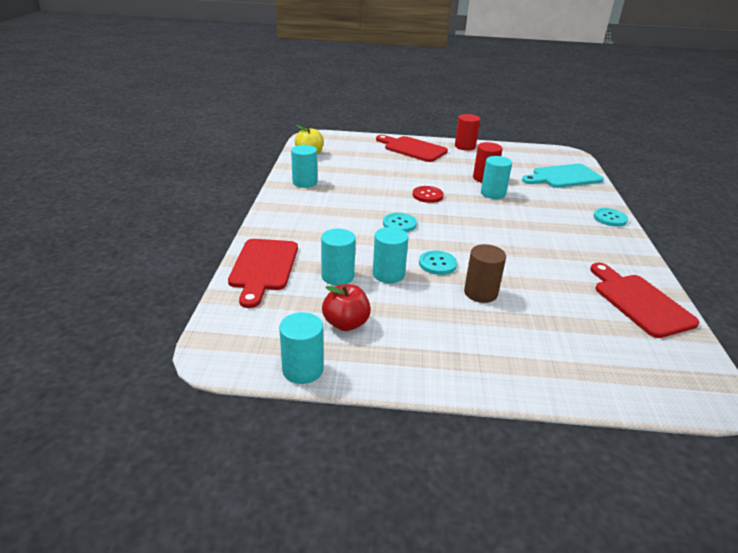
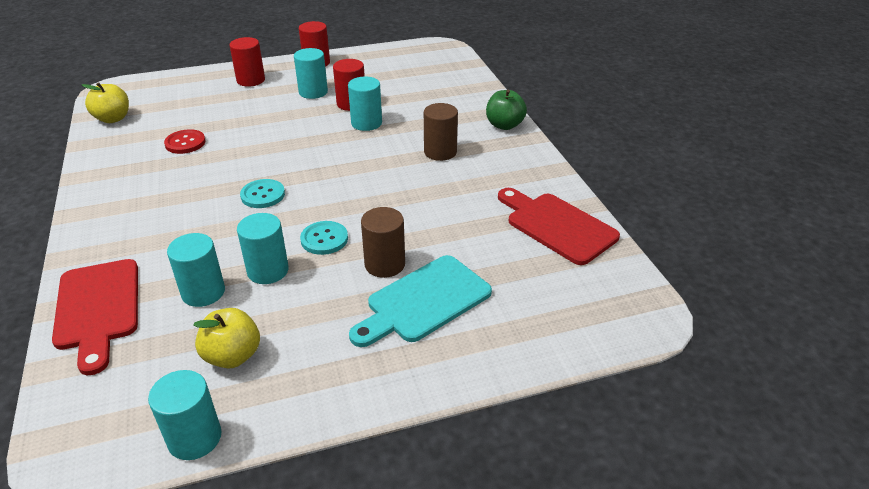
camera: 20 degrees left, 5 degrees up
(305, 182) = (119, 164): turquoise cylinder -> turquoise cylinder (313, 92)
(346, 323) = (232, 356): red apple -> yellow apple
(412, 149) = (251, 80): red cutting board -> red cylinder
(427, 195) = (288, 145): red button -> red button (185, 143)
(548, 225) = (440, 152): none -> brown cylinder
(563, 177) = (442, 81): turquoise cutting board -> turquoise cutting board (424, 301)
(610, 218) = (504, 125): turquoise button -> green apple

